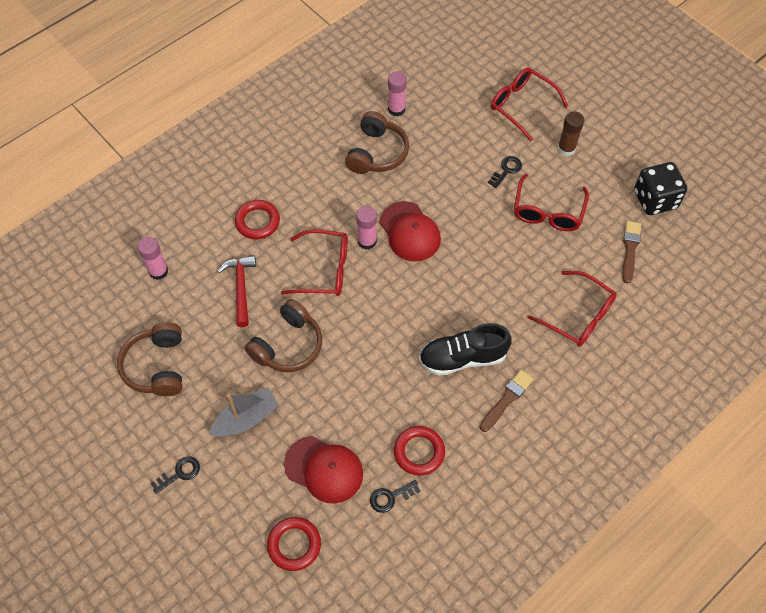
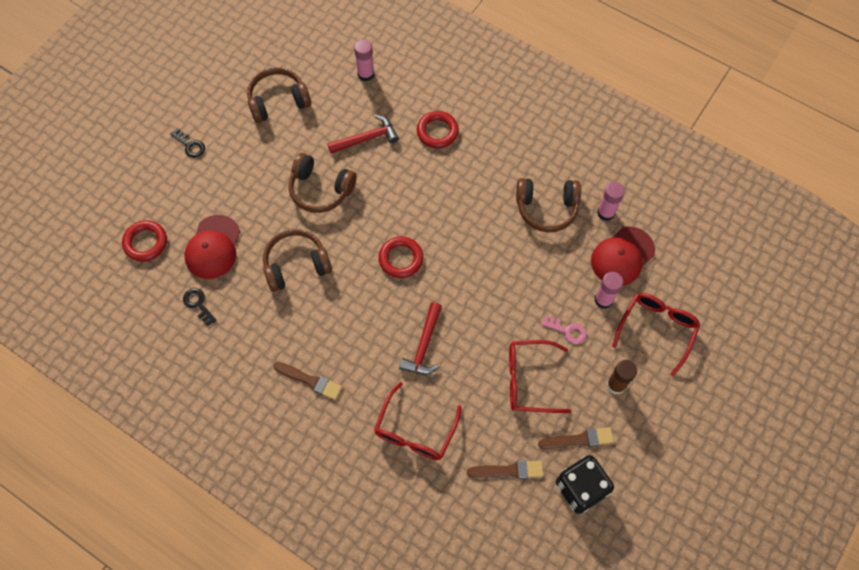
camera: 75 degrees right, 5 degrees up
(246, 419) = (246, 178): grey boat -> none
(325, 270) = (403, 198): red glasses -> none
(367, 241) = (444, 224): pink glue stick -> pink glue stick (603, 300)
(372, 387) = (296, 265): none -> brown headphones
(410, 232) = (465, 258): red cap -> red cap (622, 256)
(419, 452) = (243, 317): red ring -> red ring (401, 259)
(462, 358) = (343, 334): black shoe -> none
(493, 288) = (424, 345): none -> red hammer
(506, 170) = (567, 331): black key -> pink key
(611, 189) = (579, 439): none -> brown brush

